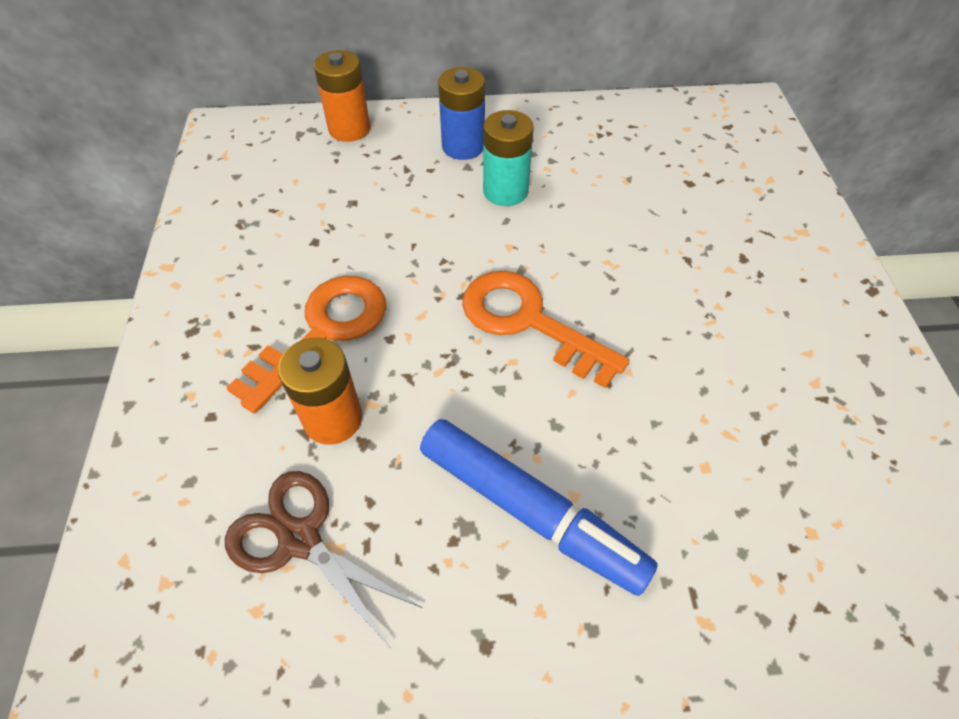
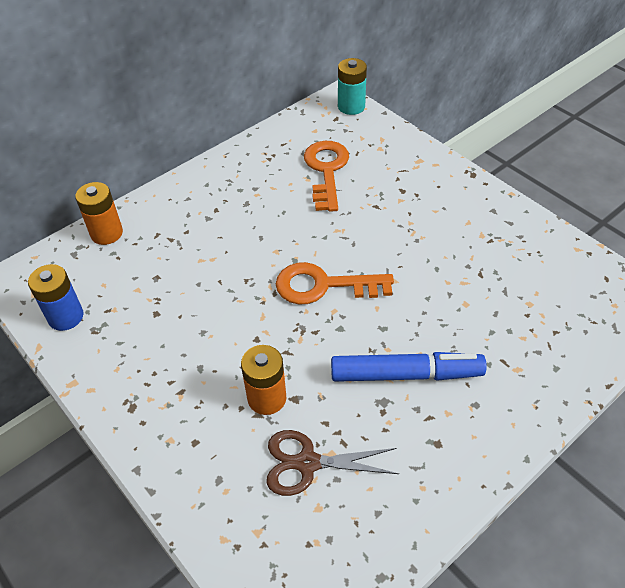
camera: 35 degrees left, 5 degrees down
(323, 332) = (215, 359): orange key -> orange key (326, 171)
(463, 146) = (193, 207): blue battery -> blue battery (65, 317)
(505, 191) = (245, 220): turquoise battery -> turquoise battery (351, 106)

